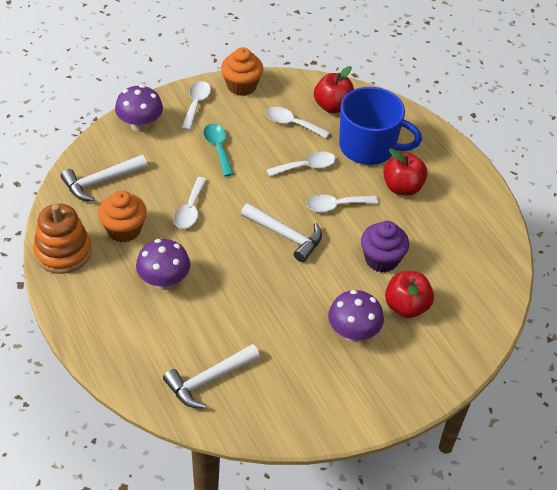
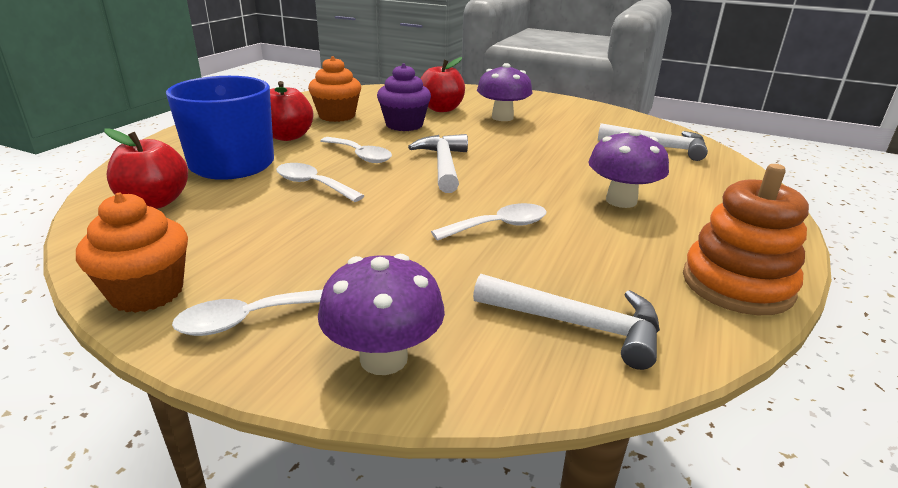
camera: 125 degrees left, 20 degrees down
(124, 230) = (614, 256): orange cupcake -> orange cupcake (337, 116)
(218, 148) = (349, 252): turquoise spoon -> none
(292, 123) = (226, 217): white spoon -> none

